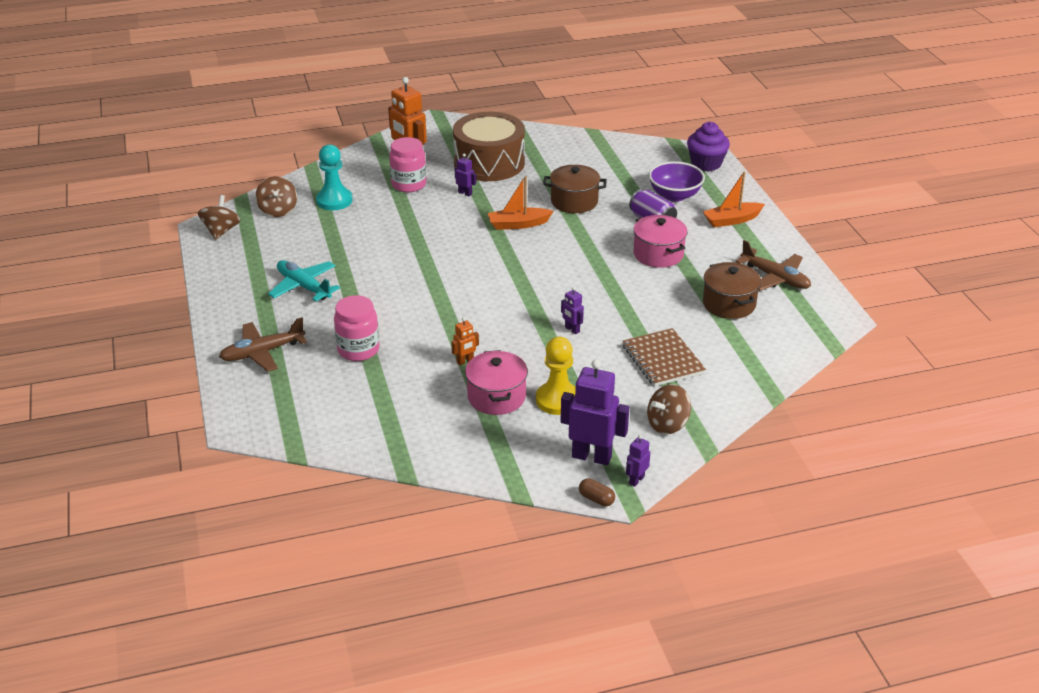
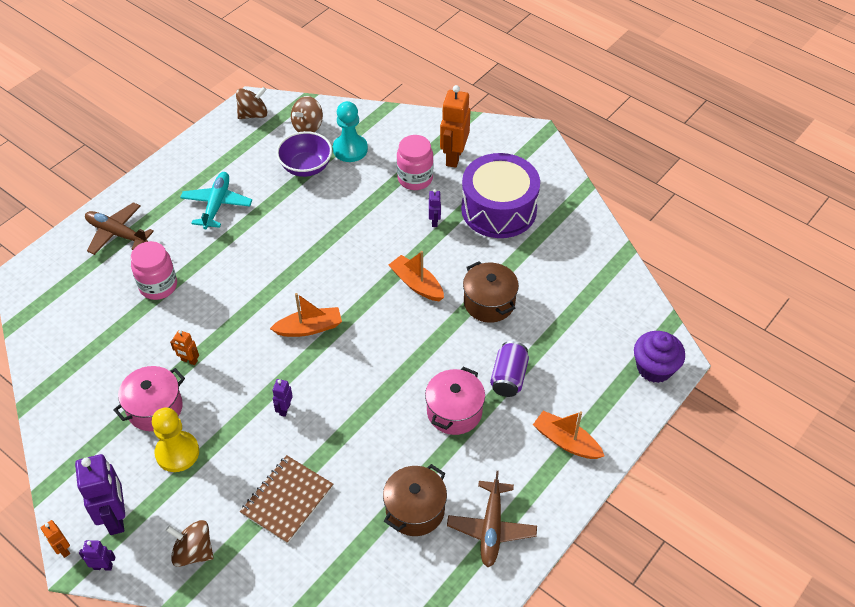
camera: 55 degrees right, 15 degrees up
(489, 163) = (499, 209): brown drum -> purple drum
(502, 288) = (309, 328): none -> orange boat
(596, 499) = (62, 549): brown capsule -> orange robot
(674, 195) = (570, 372): purple bowl -> purple bowl (306, 167)

